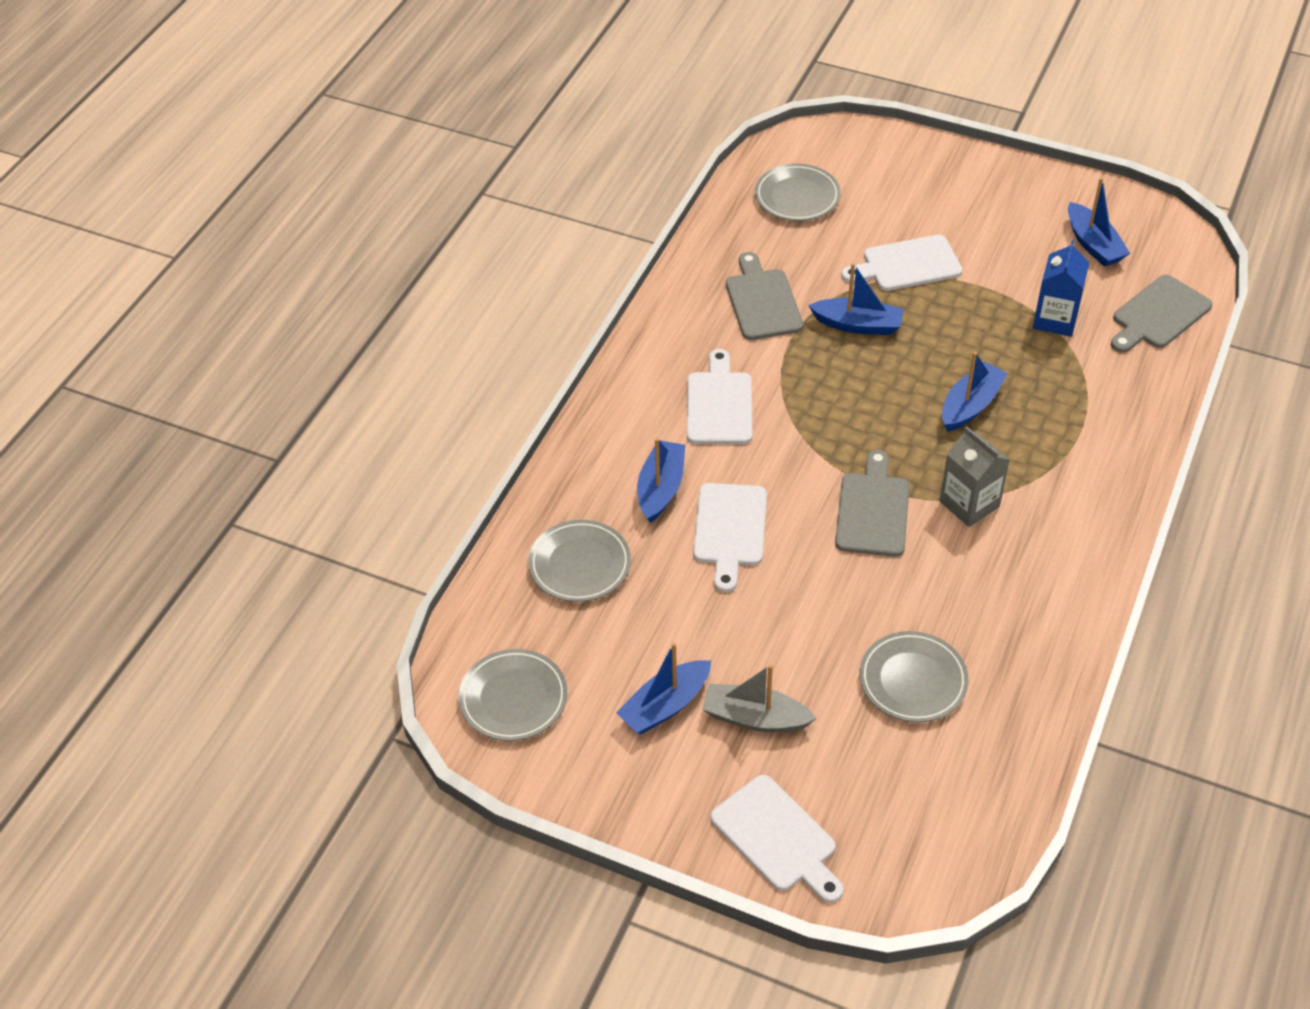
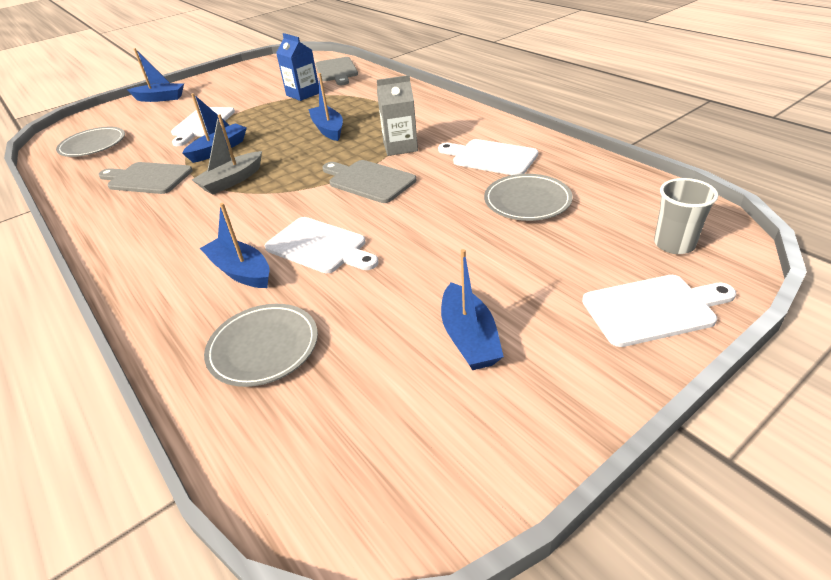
camera: 60 degrees left, 10 degrees down
(513, 698) = (380, 463): grey plate -> none
(719, 404) = (202, 220): white cutting board -> white cutting board (491, 157)
(755, 718) = (516, 285): grey boat -> grey boat (232, 181)
(899, 838) = (674, 244): none -> grey cup
(1093, 244) = (270, 75): blue boat -> blue boat (160, 98)

